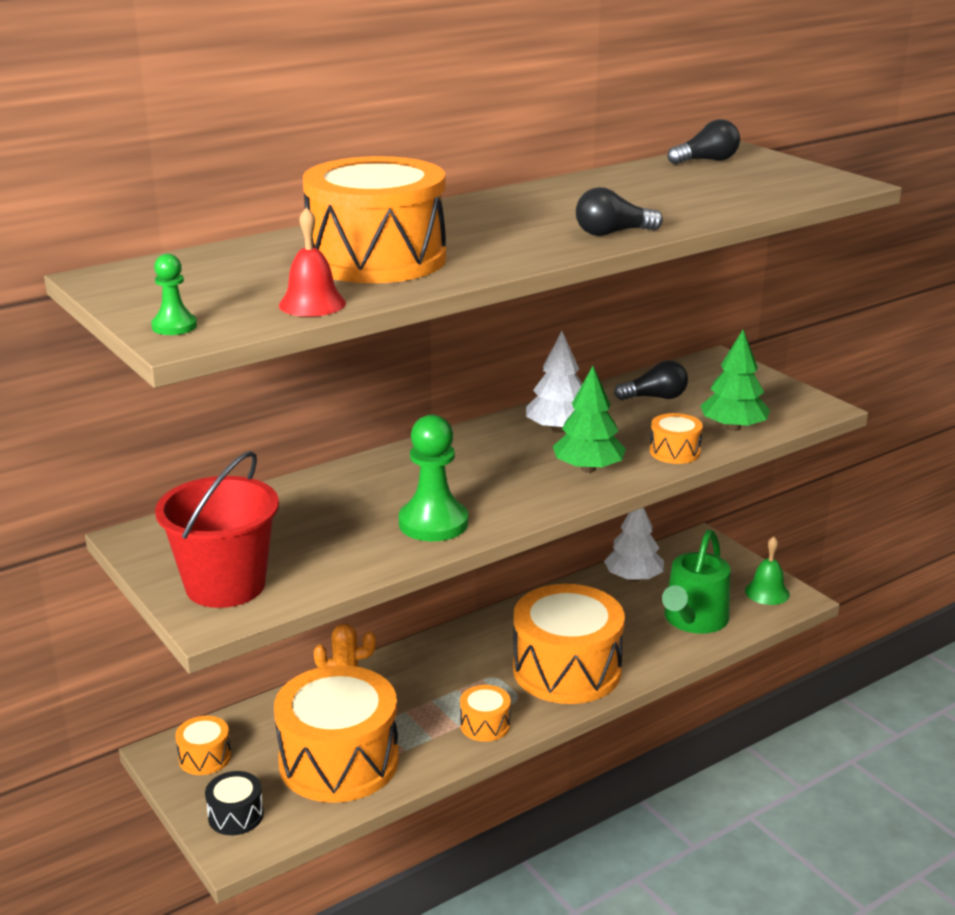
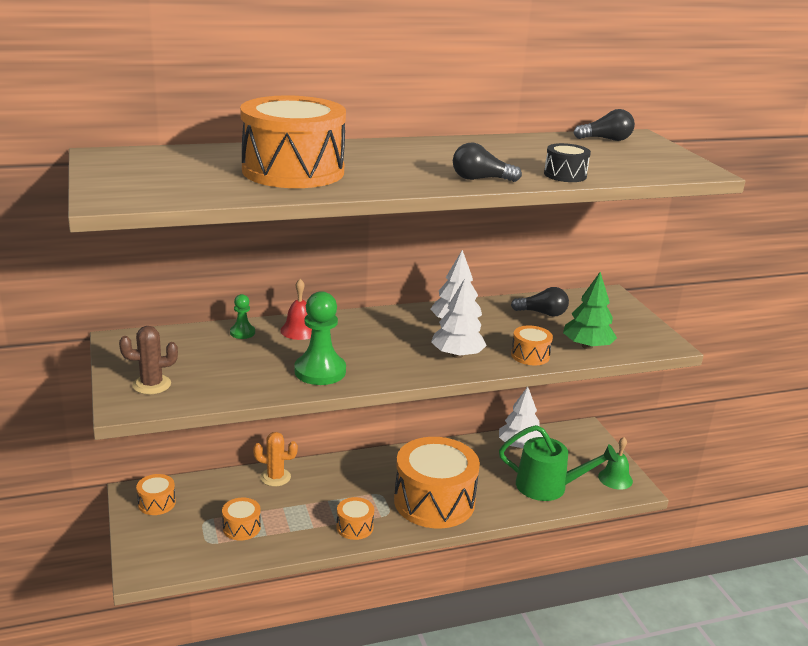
camera: 15 degrees right, 0 degrees up
(174, 326) = (110, 193): green pawn -> green pawn (242, 333)
(225, 585) = (151, 385): red bucket -> brown cactus
(236, 815) = (154, 548): black drum -> black drum (565, 175)
(312, 304) = (216, 193): red bell -> red bell (299, 330)
(339, 761) = (241, 527): orange drum -> orange drum, size x0.44
(588, 469) = (457, 355): green tree -> white tree
(693, 620) = (548, 486): green watering can -> green watering can turned 120 degrees counterclockwise

